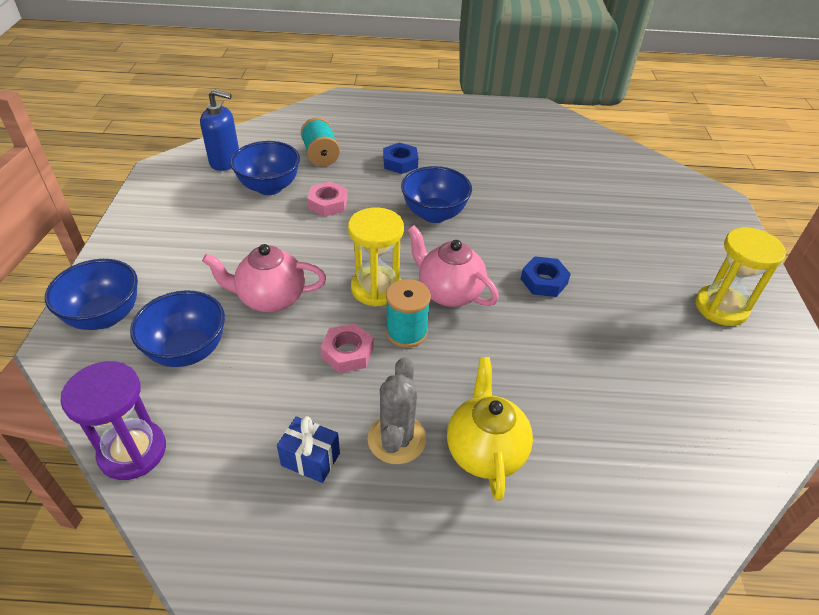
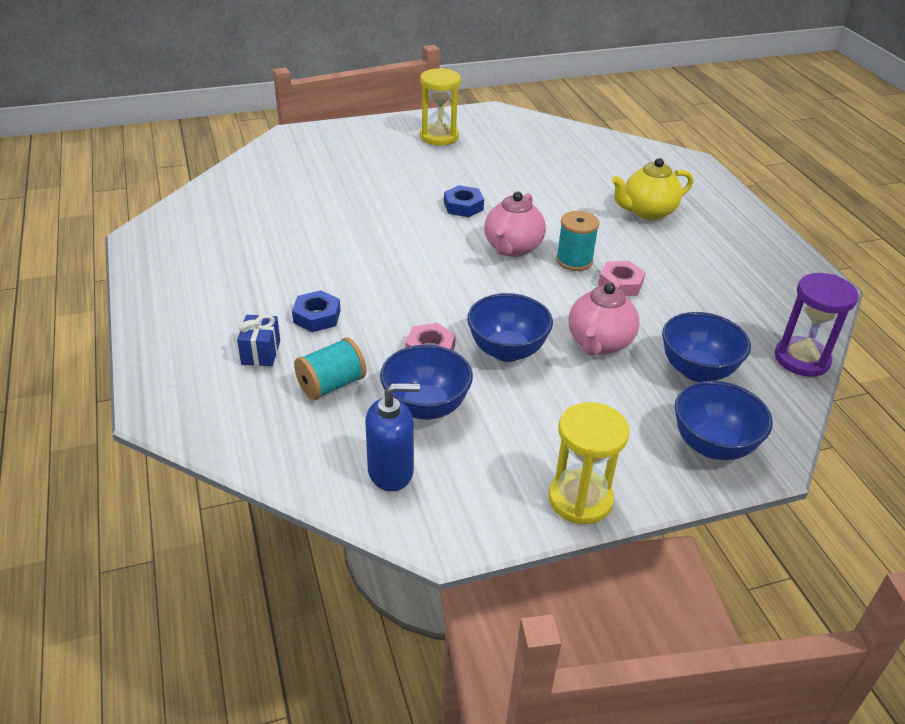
camera: 110 degrees left, 5 degrees down
(225, 161) = (391, 471): blue soap dispenser -> blue soap dispenser turned 90 degrees clockwise
(270, 299) = (599, 343): pink teapot -> pink teapot turned 45 degrees clockwise
(310, 459) = (722, 276): blue gift -> blue gift (261, 352)
(376, 288) = (537, 286): yellow hourglass -> yellow hourglass (580, 499)
(396, 439) = (672, 246): grey cactus -> none
(434, 214) = (405, 275): blue bowl -> blue bowl (507, 351)

